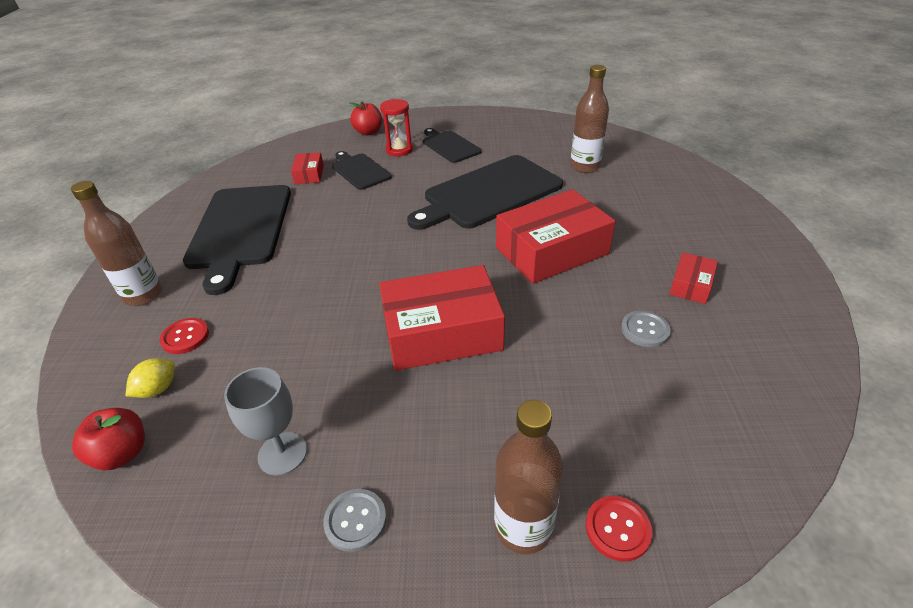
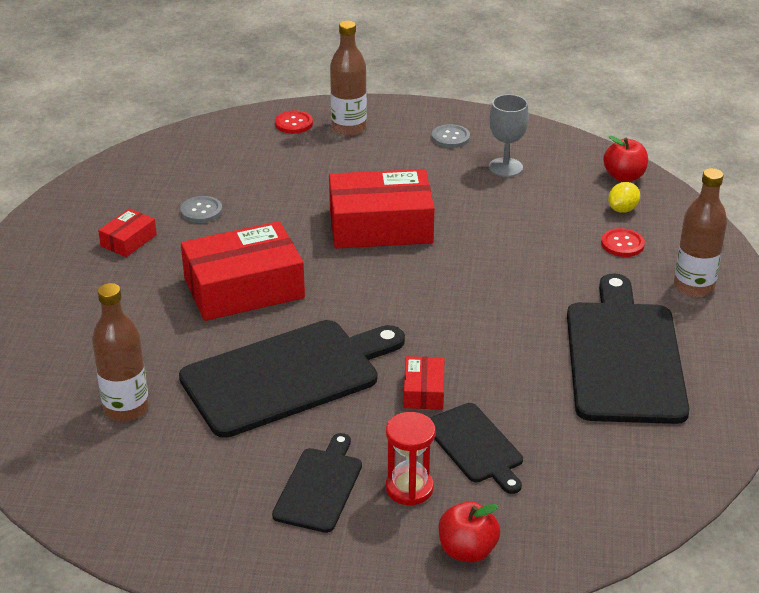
camera: 175 degrees left, 5 degrees down
(309, 174) = (557, 447): red box -> red box (424, 391)
(450, 146) = (319, 487): black cutting board -> black cutting board turned 135 degrees counterclockwise

